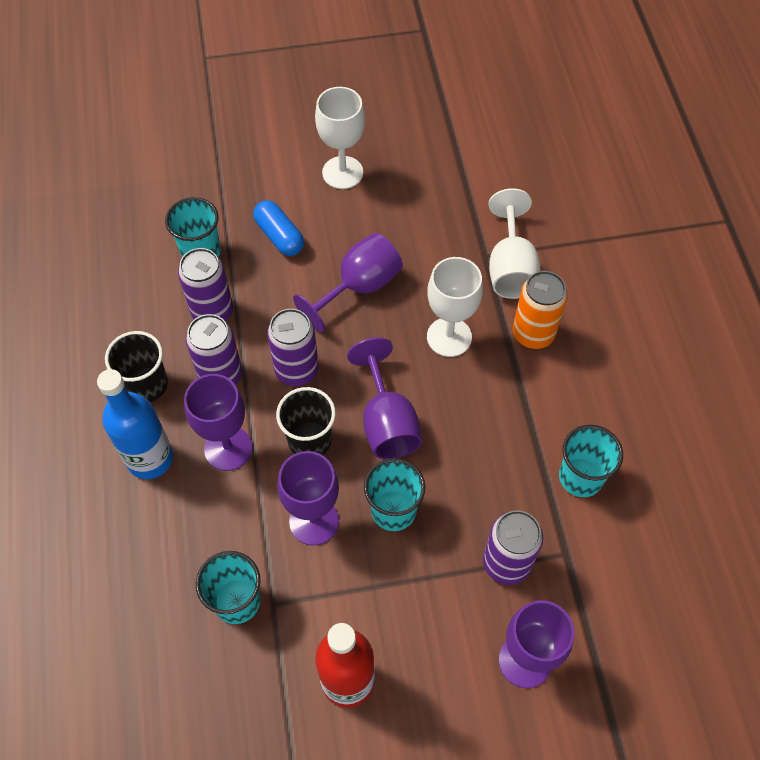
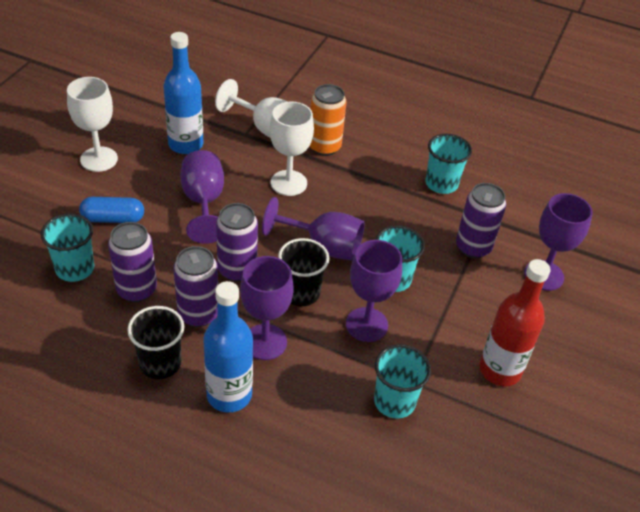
camera: 60 degrees left, 15 degrees down
(424, 220) = (186, 144): none -> blue bottle

